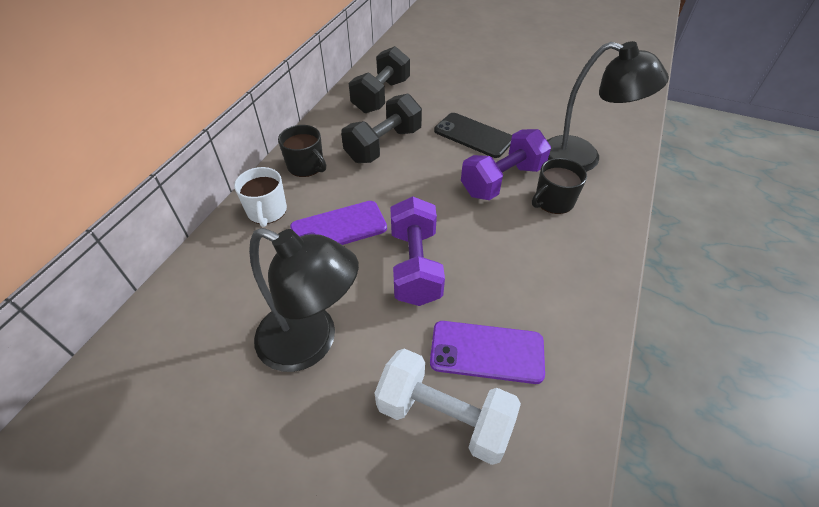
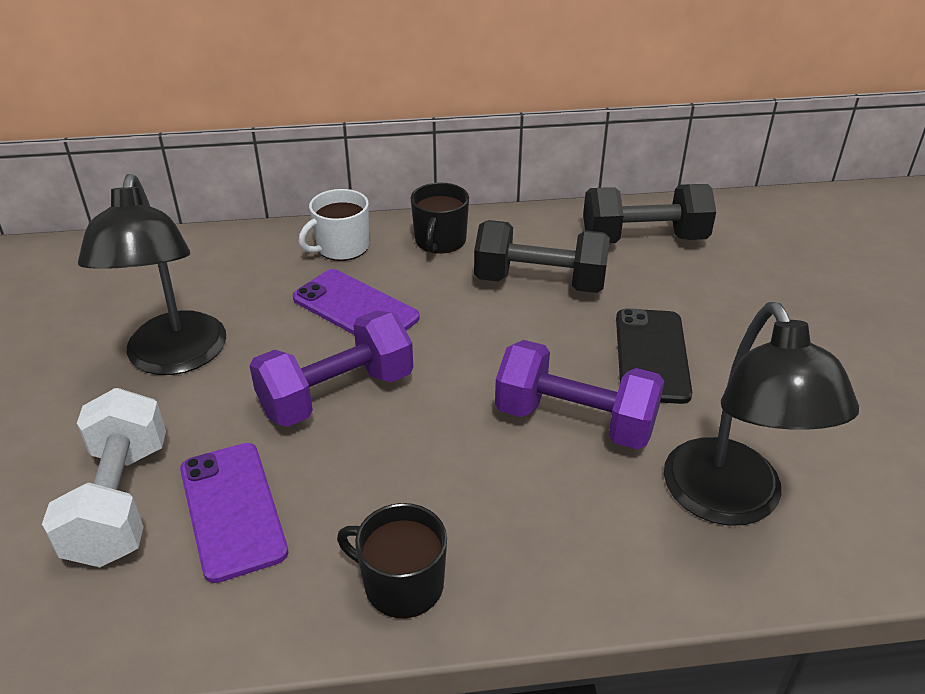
camera: 60 degrees right, 10 degrees down
(553, 201) = (579, 494): black mug -> black mug (401, 584)

